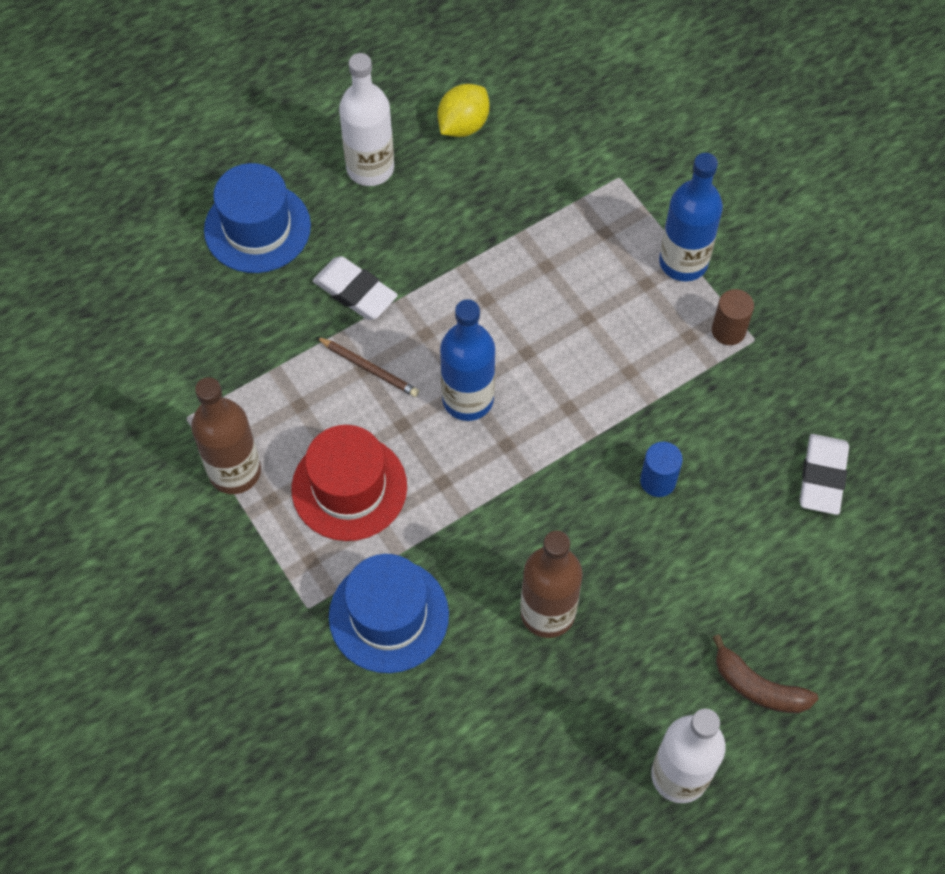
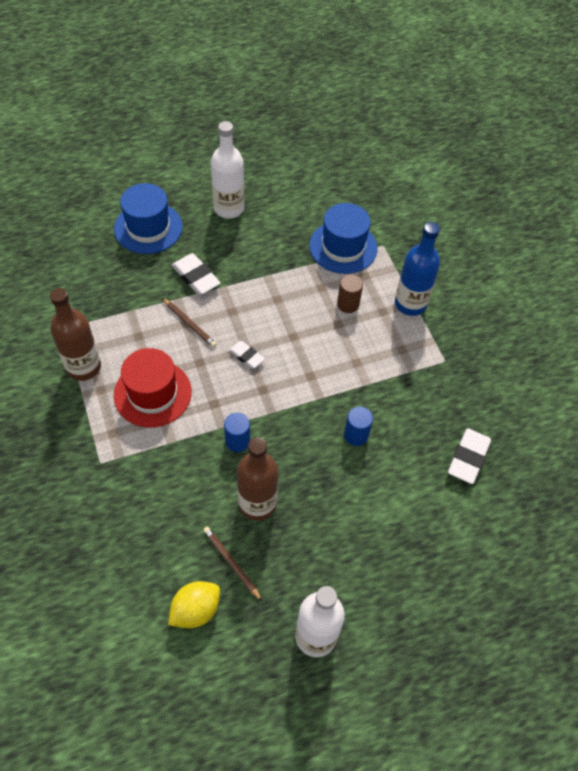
camera: 10 degrees right, 5 degrees down
(389, 615) = (151, 480): blue hat -> blue hat (343, 247)
(463, 125) = (294, 196): yellow lemon -> yellow lemon (195, 610)
(468, 399) = (246, 356): blue bottle -> white eraser
(493, 530) = (237, 441): none -> blue cylinder
(537, 704) = (231, 563): none -> brown pencil
(728, 331) = (428, 351): brown cylinder -> brown cylinder (348, 304)
(758, 686) = (387, 588): brown banana -> none

